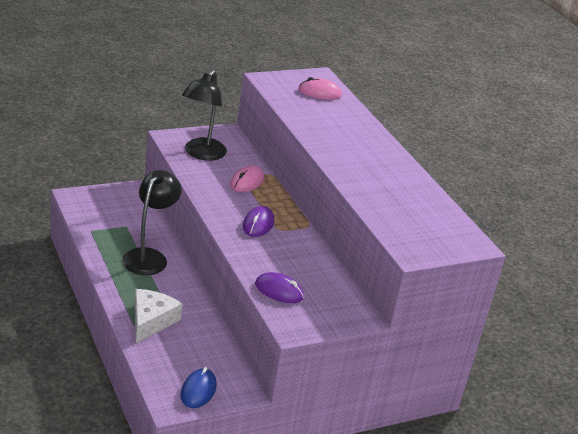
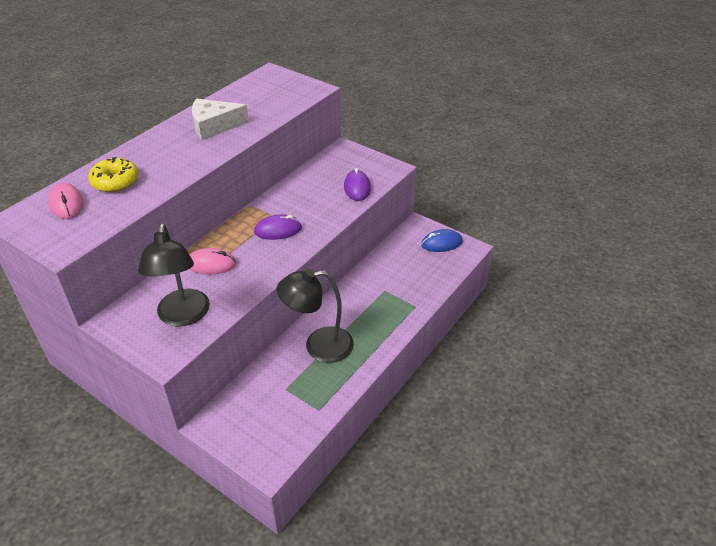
camera: 115 degrees left, 10 degrees up
(151, 321) = (400, 299): white cheese -> white cheese (214, 126)
(201, 154) = (183, 316): black lamp -> black lamp turned 90 degrees clockwise
(331, 114) = (115, 181): none -> yellow donut

